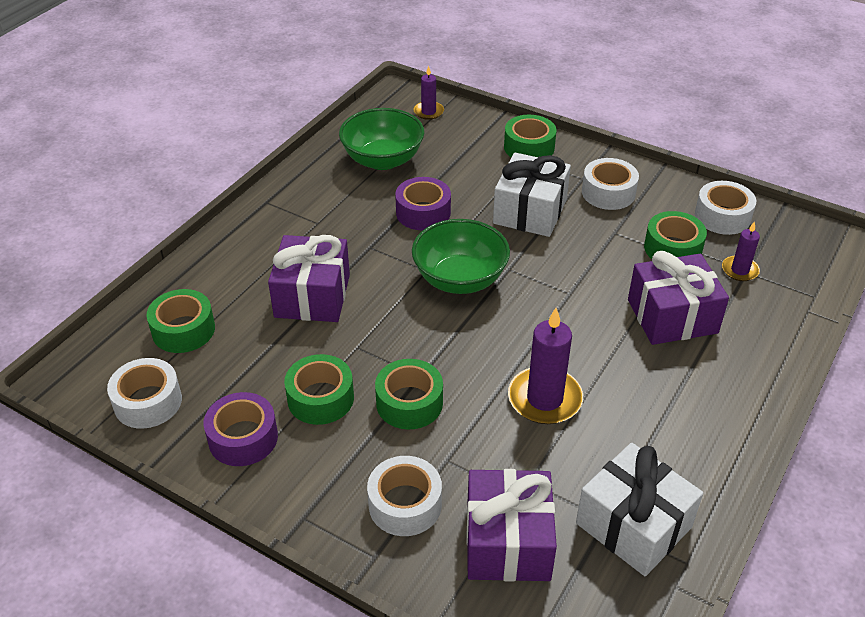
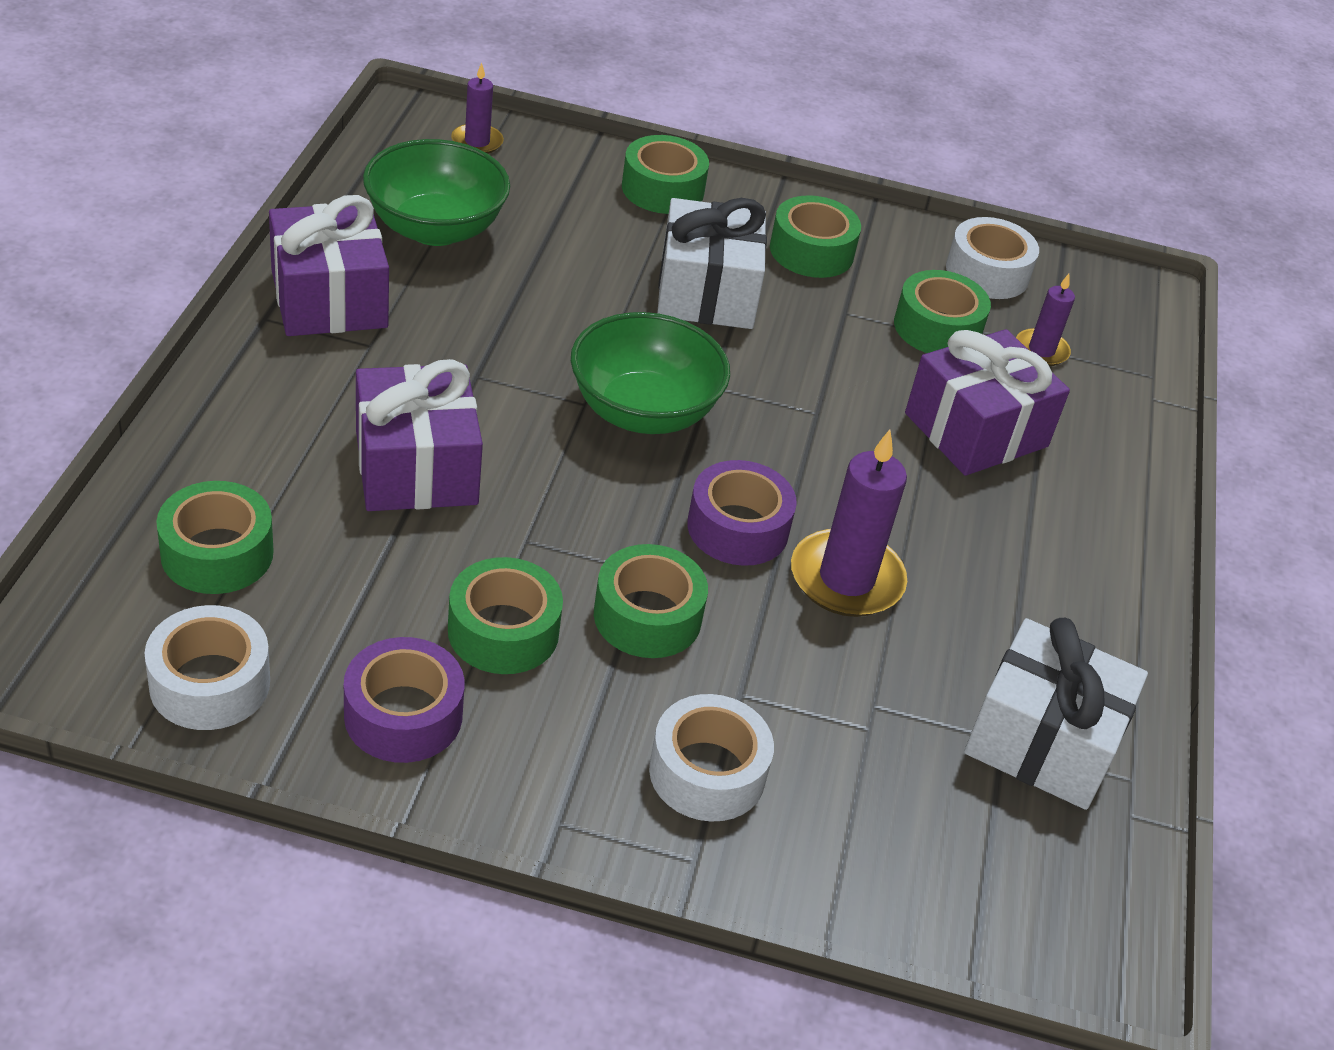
camera: 25 degrees left, 0 degrees up
(423, 212) = (539, 310): purple tape -> purple tape (738, 528)
(507, 542) = (880, 798): purple gift -> purple gift (329, 299)
(608, 193) = (811, 251): white tape -> green tape

